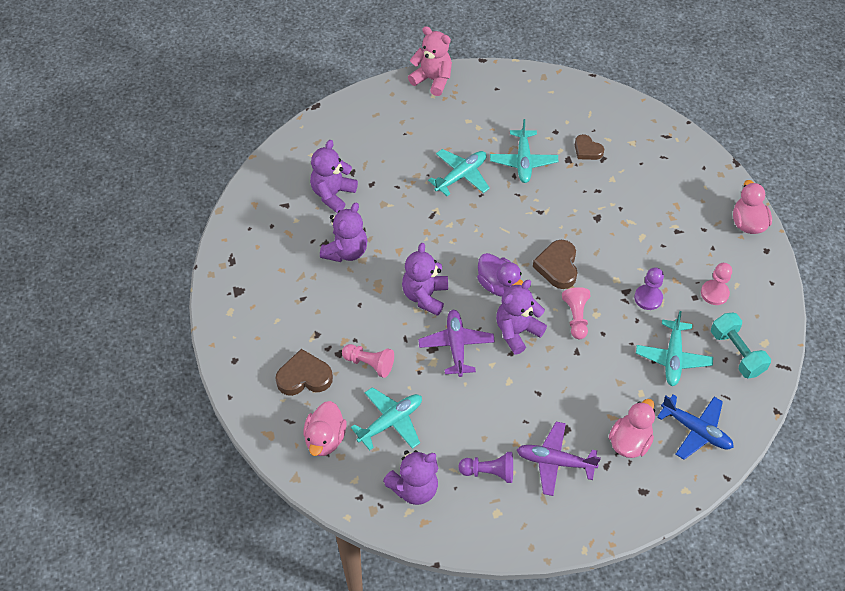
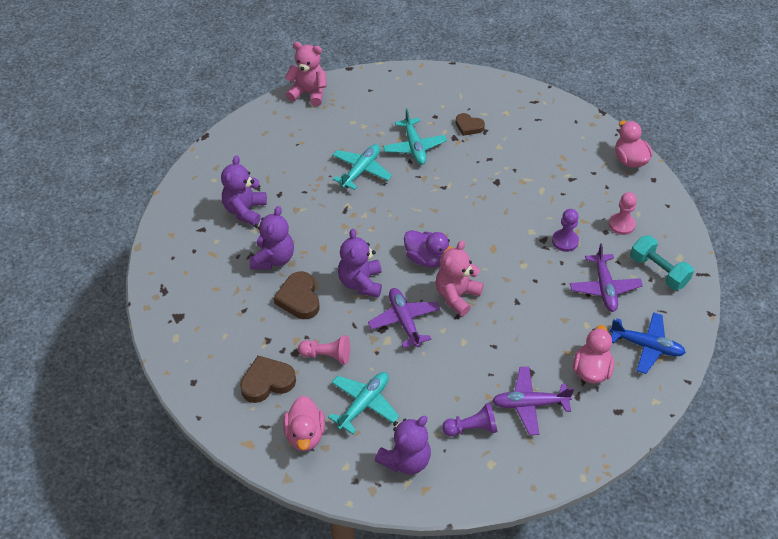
camera: 15 degrees left, 5 degrees down
(517, 331) = (457, 296): purple teddy bear -> pink teddy bear
(557, 267) = (475, 231): brown heart -> brown heart (299, 298)
(576, 317) = (506, 272): pink pawn -> none
(673, 358) = (604, 288): turquoise plane -> purple plane

